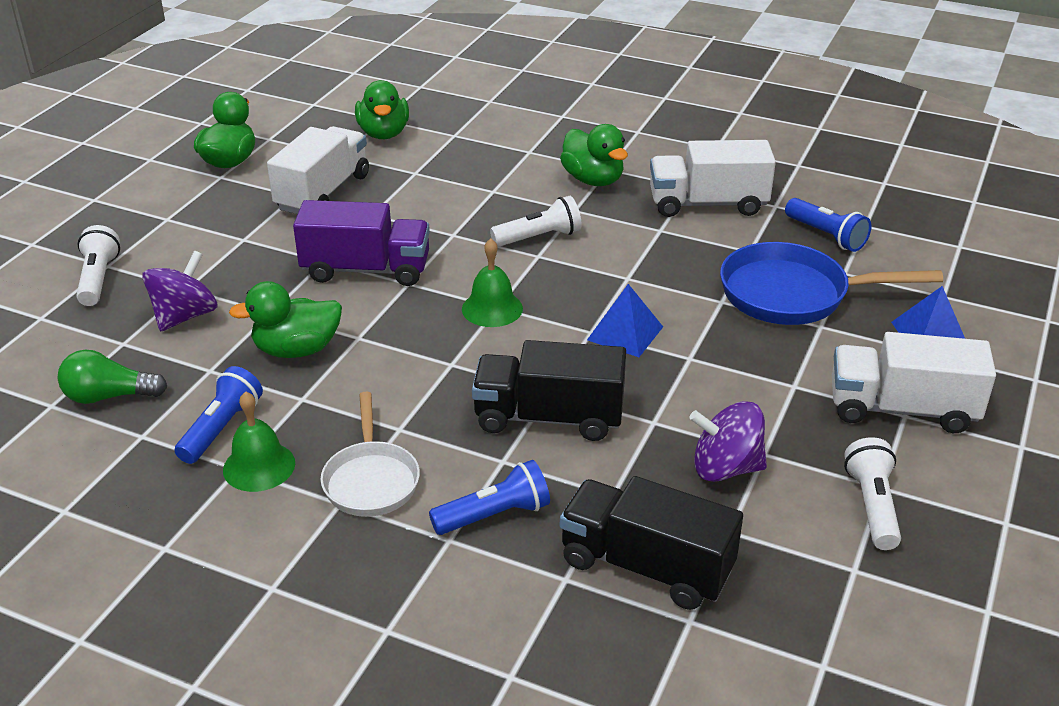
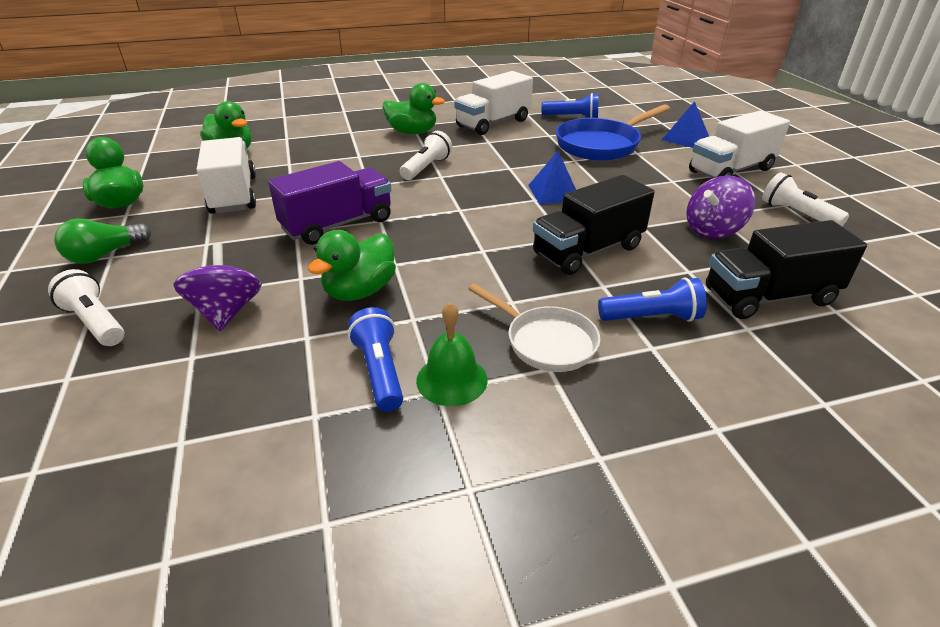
camera: 40 degrees left, 0 degrees up
(109, 396) = (236, 403): green light bulb -> green light bulb (105, 254)
(492, 308) = (458, 211): green bell -> none
(494, 515) = (652, 318): blue flashlight -> blue flashlight turned 60 degrees clockwise

